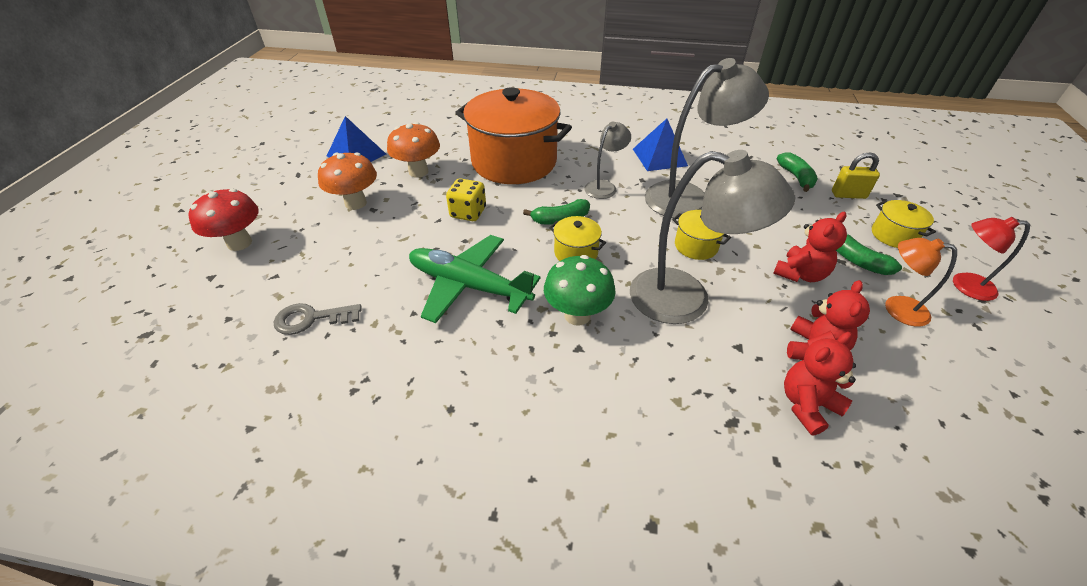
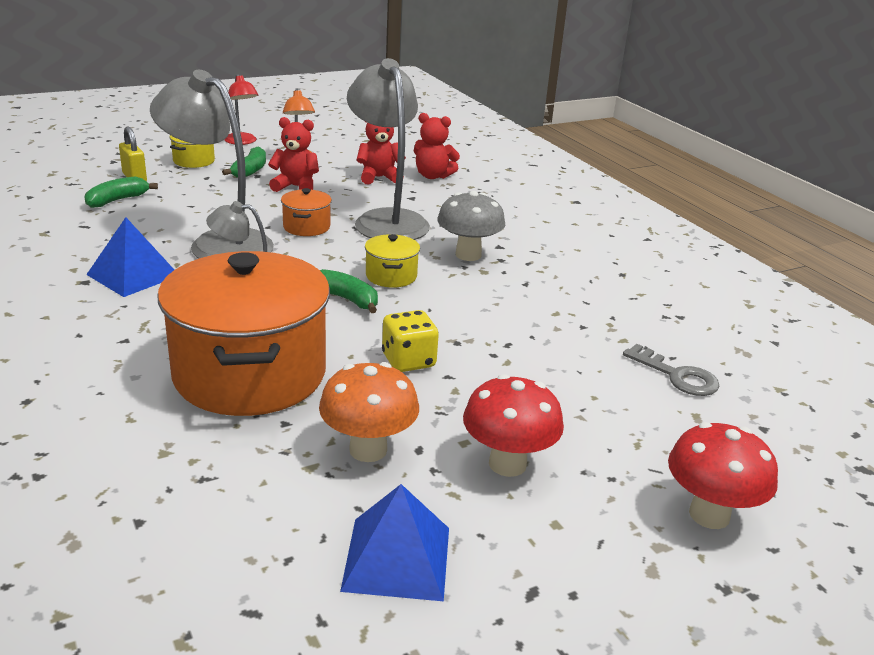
camera: 130 degrees left, 15 degrees down
(356, 203) = (507, 464): orange mushroom -> red mushroom
(468, 285) = (512, 313): green plane -> none
(577, 315) = (468, 255): green mushroom -> grey mushroom
(696, 246) = (306, 227): yellow pot -> orange pot

